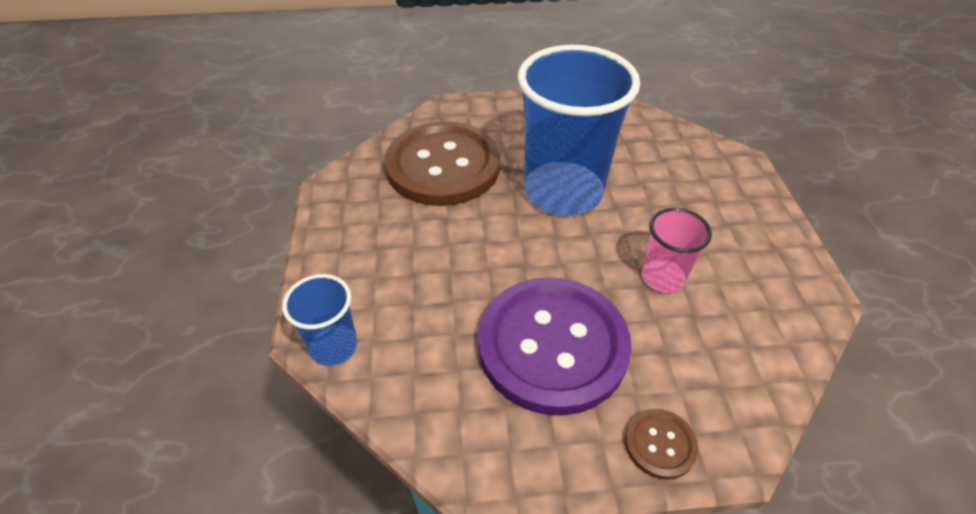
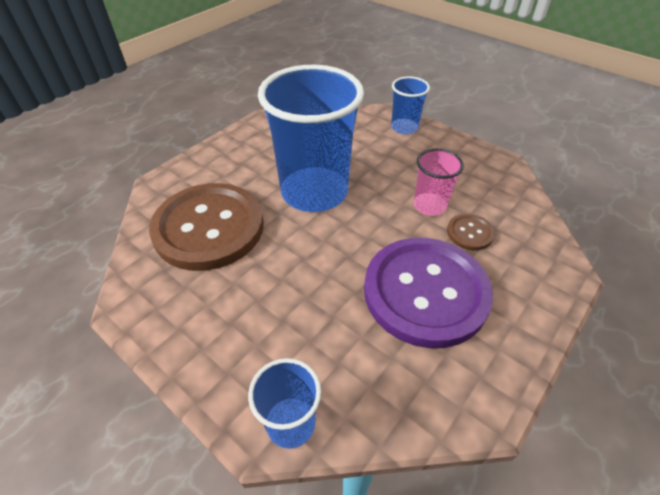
camera: 45 degrees left, 0 degrees up
(660, 444) = (539, 299): brown button -> brown button (469, 233)
(741, 186) = (404, 127): none -> blue cup

